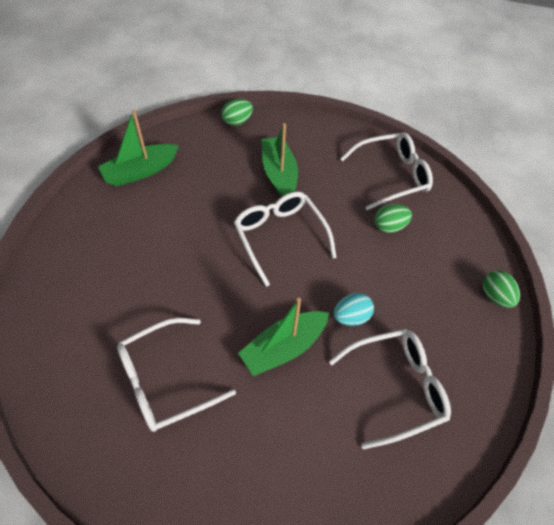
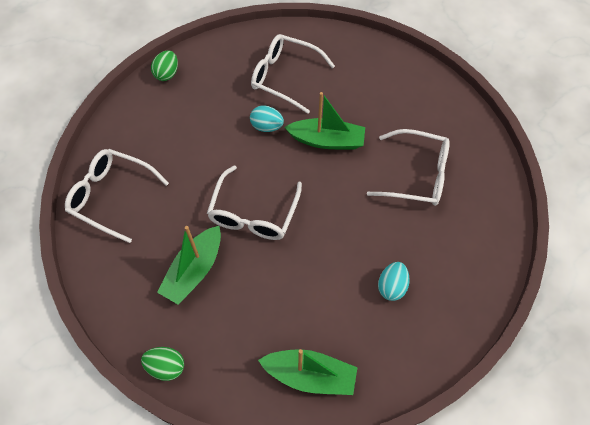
camera: 135 degrees left, 5 degrees up
(120, 261) = (391, 286): none -> turquoise egg
(389, 226) = (168, 160): green egg -> none

